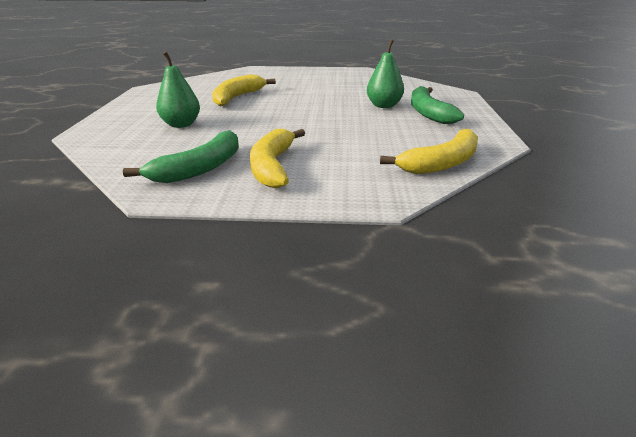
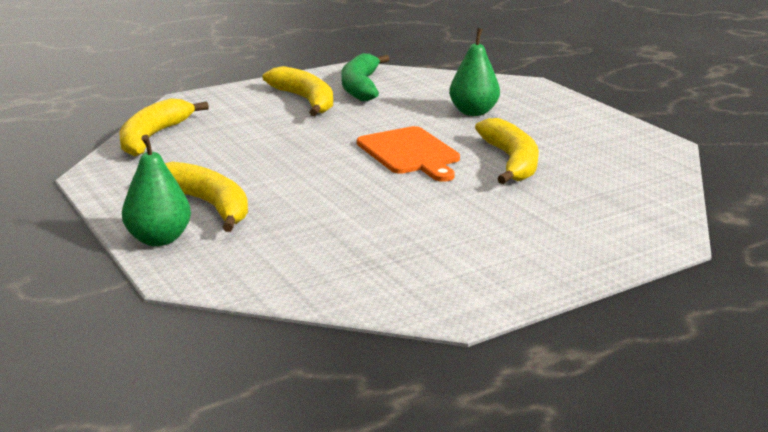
camera: 145 degrees right, 5 degrees down
(277, 112) = (410, 153): none -> orange cutting board
(384, 106) = (285, 202): green pear -> green pear (159, 239)
(428, 113) = (208, 205): green banana -> yellow banana

